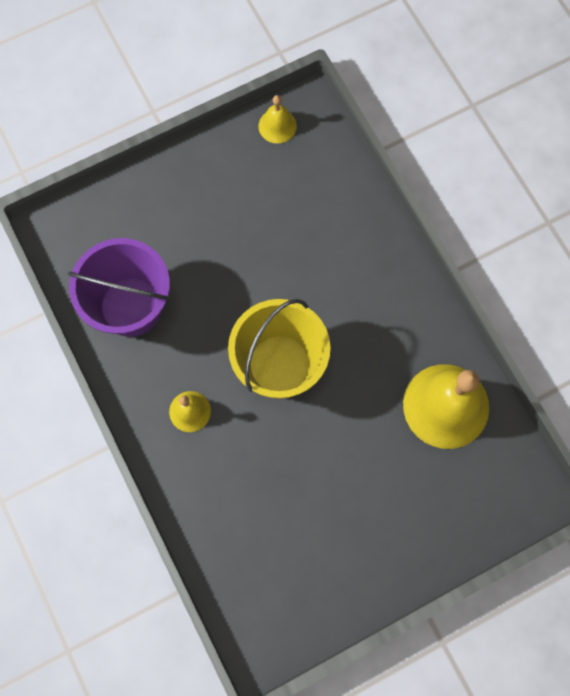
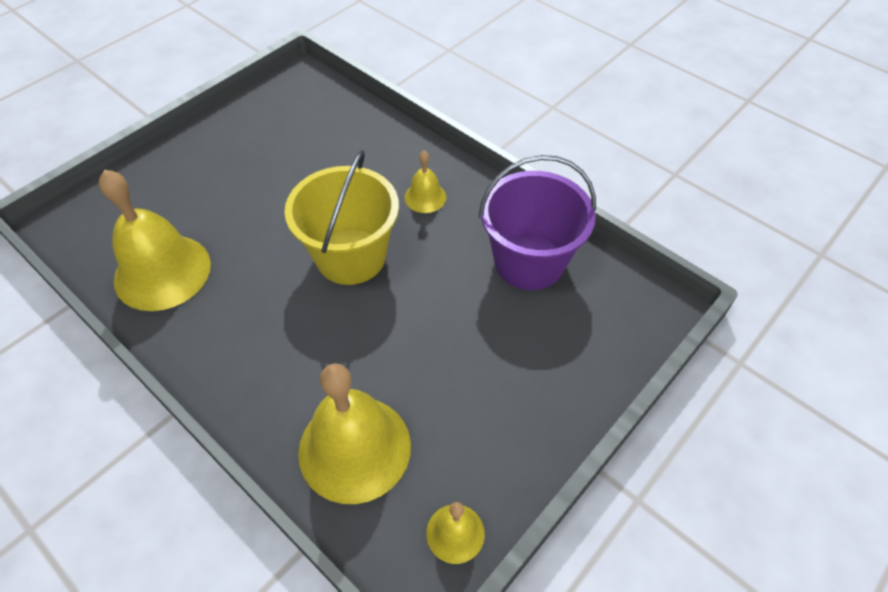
camera: 160 degrees right, 20 degrees down
(324, 199) = (354, 448): none -> yellow bell

